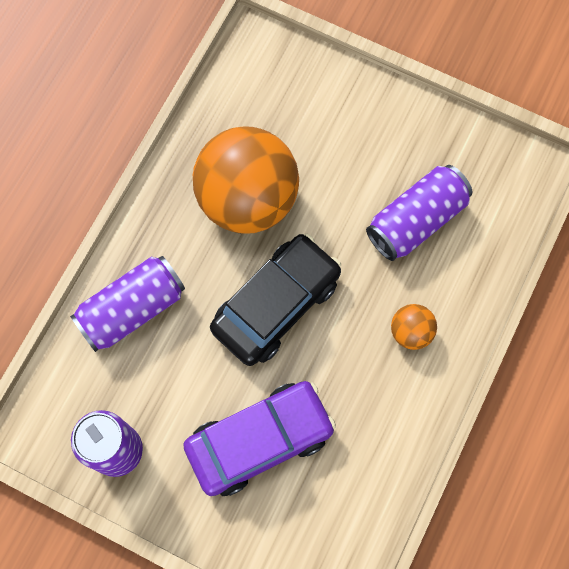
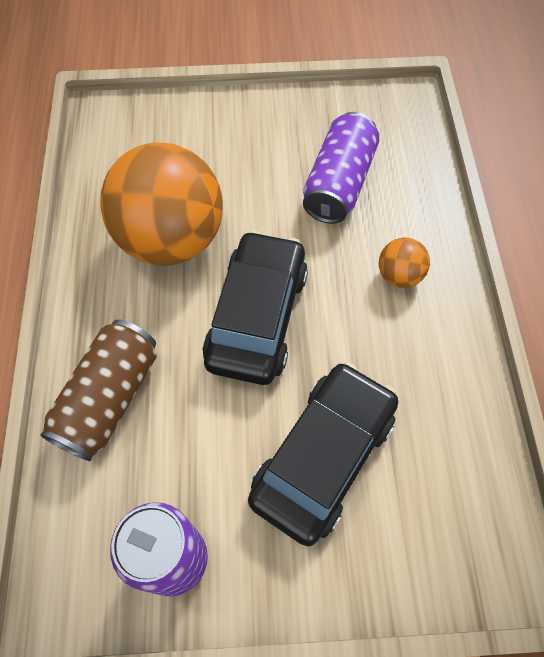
camera: 30 degrees left, 10 degrees down
(132, 309) = (109, 398): purple can -> brown can
(259, 440) = (323, 456): purple car -> black car

